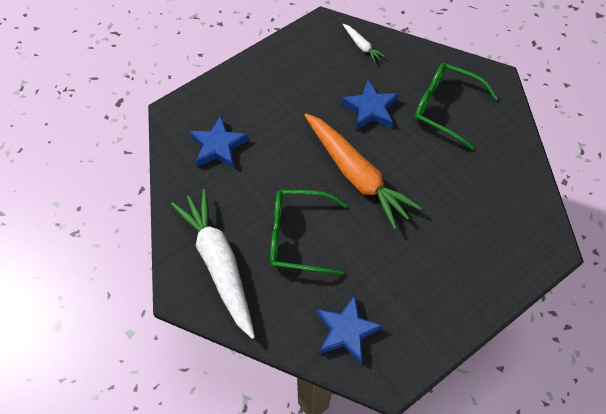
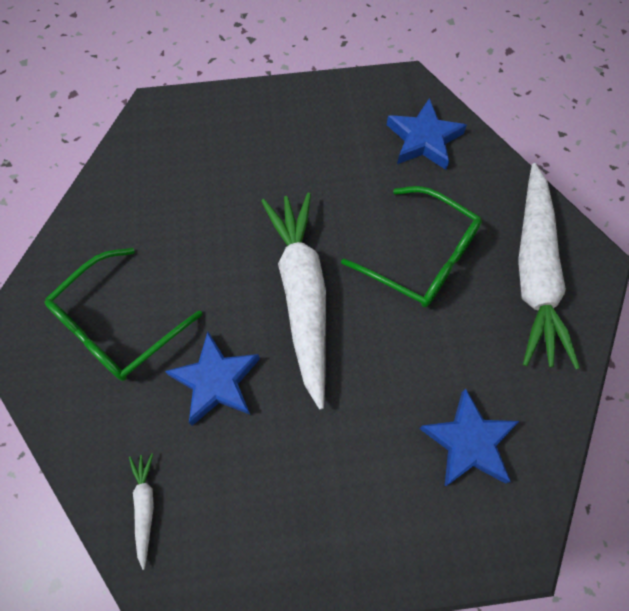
camera: 150 degrees left, 5 degrees up
(356, 174) = (302, 296): orange carrot -> white carrot
(445, 108) = (117, 326): green glasses -> green glasses turned 75 degrees clockwise

